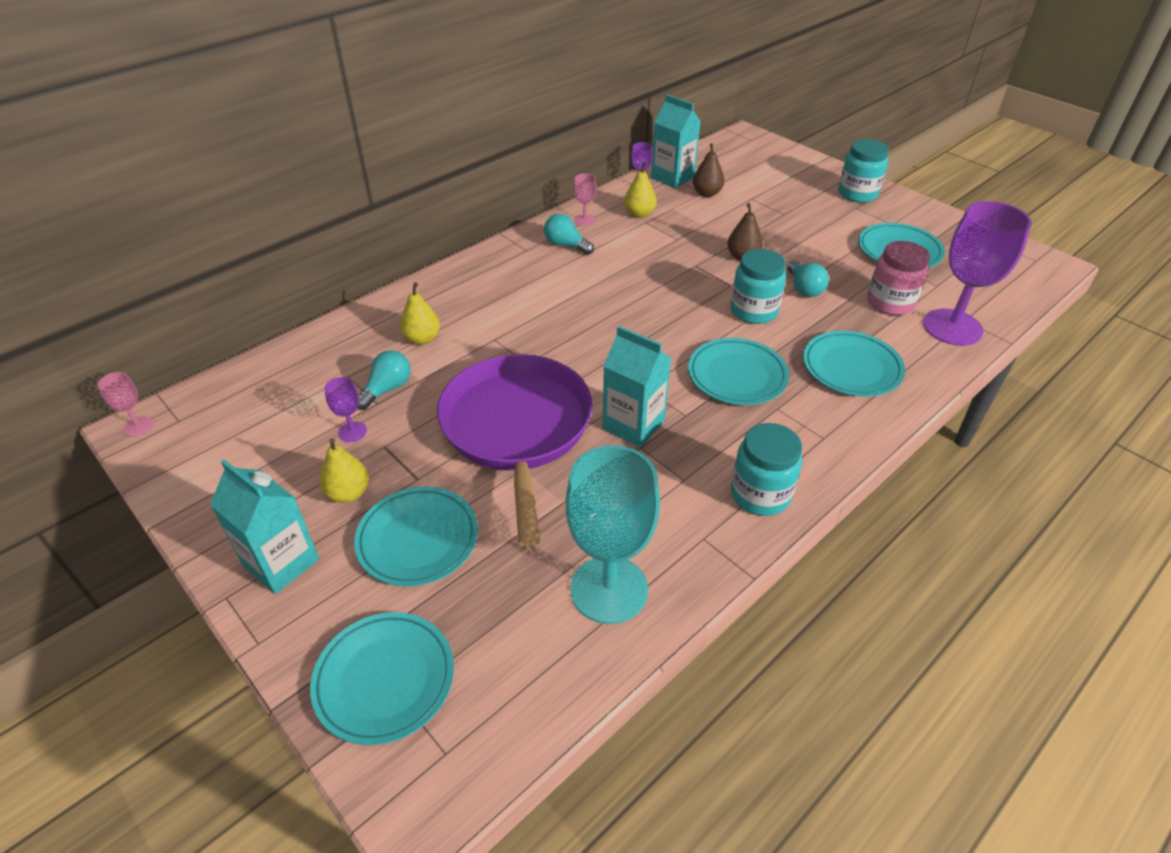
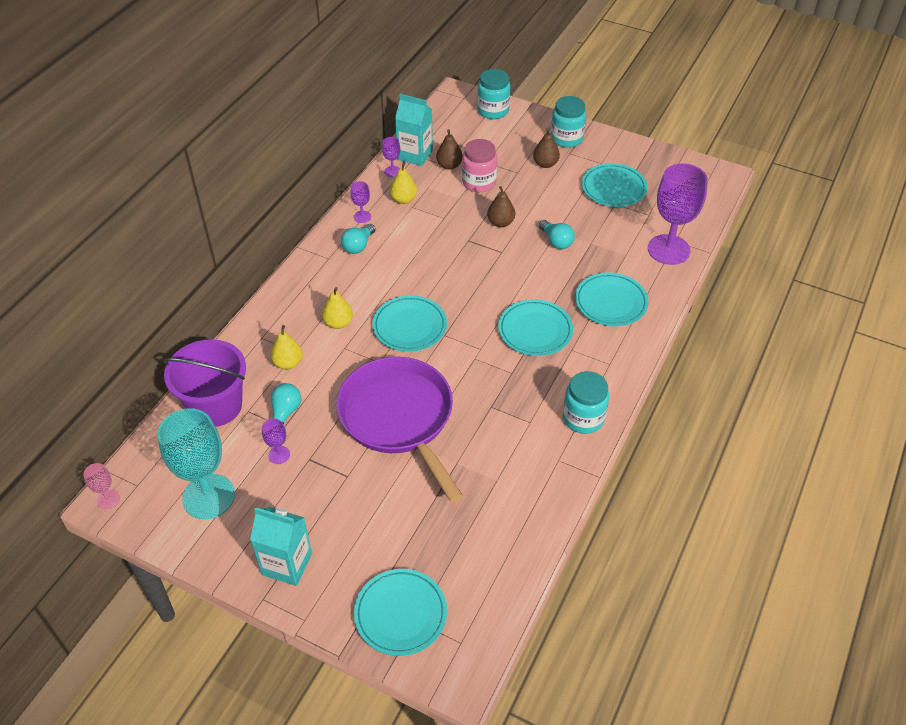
camera: 20 degrees left, 5 degrees up
(317, 362) = (216, 406): none -> purple bucket
(348, 493) = (304, 501): yellow pear -> yellow pear (338, 323)
(418, 539) = (372, 519): turquoise plate -> turquoise plate (409, 326)
(566, 245) = (358, 246): turquoise light bulb -> turquoise light bulb turned 75 degrees counterclockwise
(585, 220) = (362, 217): pink goblet -> purple goblet
(609, 589) = (513, 512): turquoise goblet -> turquoise goblet (208, 496)
(633, 425) = (479, 391): turquoise carton -> none
(753, 311) = (527, 271): turquoise jar -> turquoise jar (493, 111)
(821, 212) = (545, 164): none -> brown pear
(890, 303) = (620, 239): pink jar -> pink jar (479, 182)

